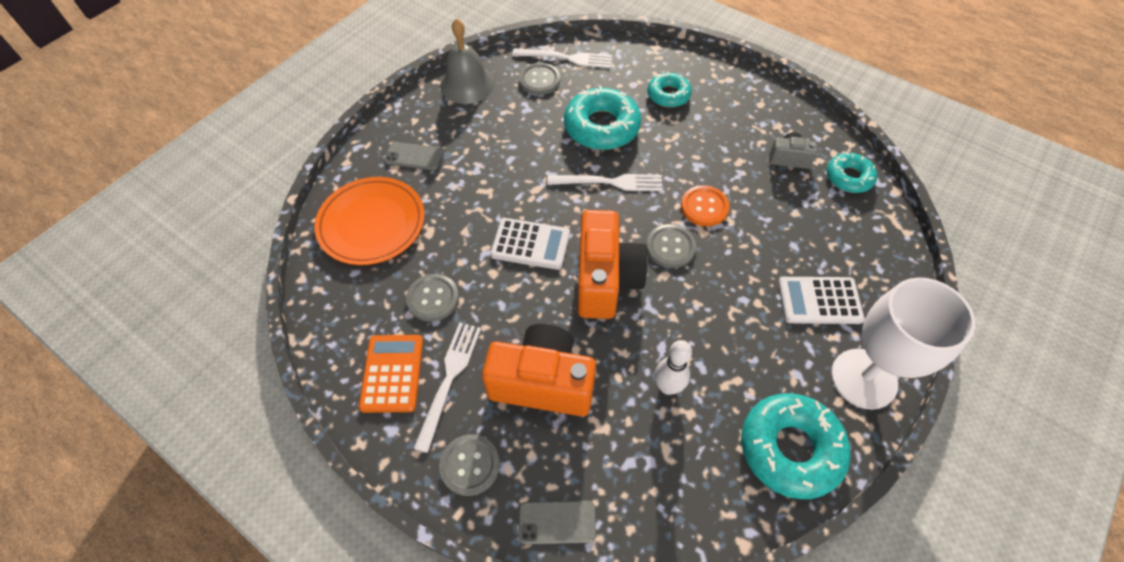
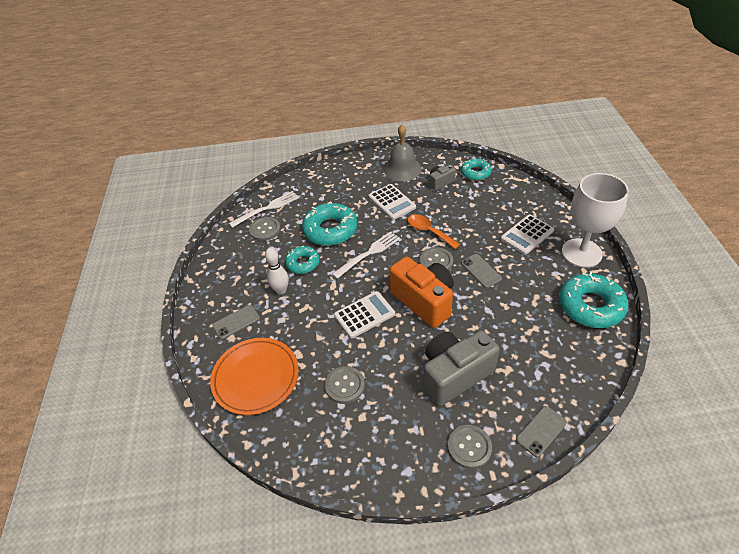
camera: 40 degrees left, 10 degrees down
(392, 373) = (370, 443): orange calculator -> none
(449, 378) = (405, 416): white fork -> none
(467, 84) = (221, 260): grey bell -> grey bell (402, 169)
(543, 383) = (454, 375): orange camera -> grey camera
(668, 95) = (347, 191): turquoise donut -> turquoise donut (303, 263)
(668, 387) = (512, 325): white bowling pin -> white bowling pin (281, 290)
(703, 142) = (391, 202): none -> white calculator
(704, 207) = (429, 231): orange button -> orange spoon
(708, 298) = (481, 271): none -> grey phone

